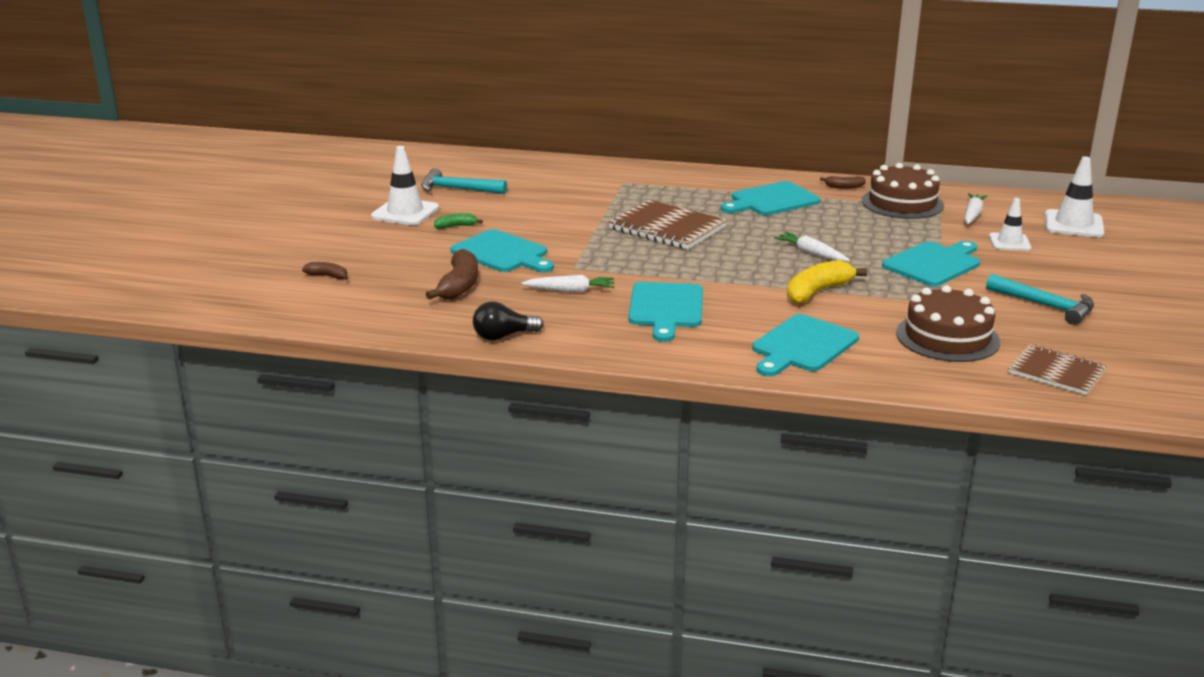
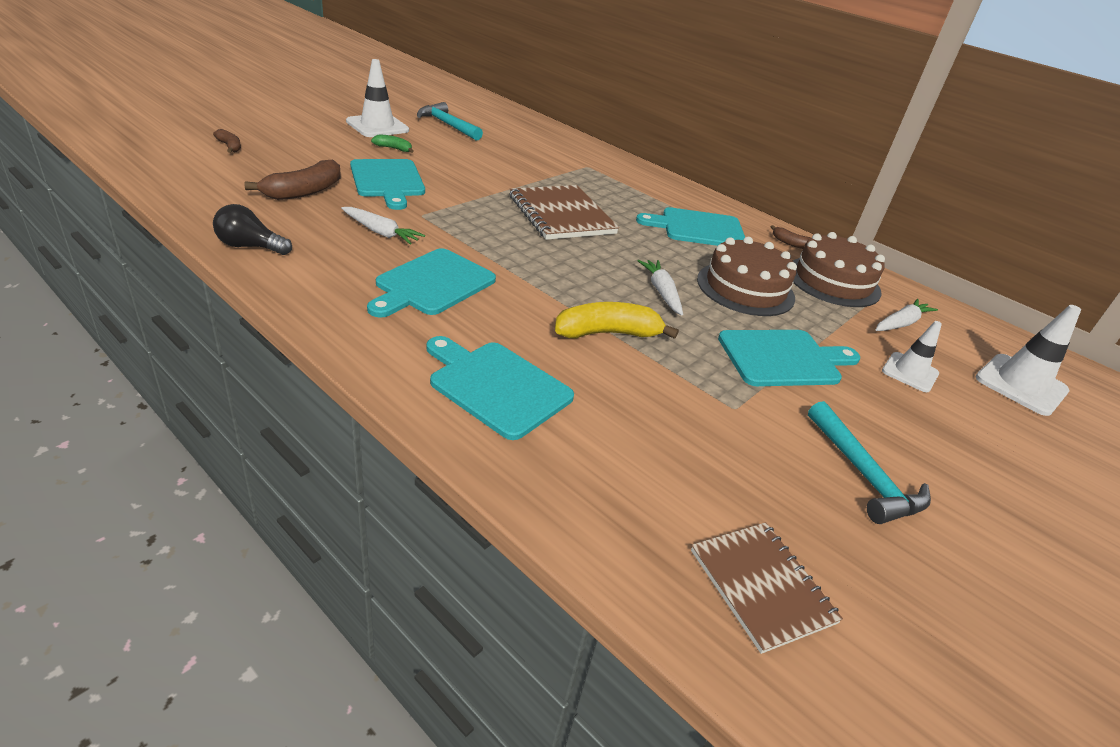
camera: 25 degrees right, 10 degrees up
(802, 346) = (496, 386): turquoise cutting board -> turquoise cutting board turned 60 degrees clockwise
(947, 337) = (678, 457): brown cake -> brown cake (745, 288)

